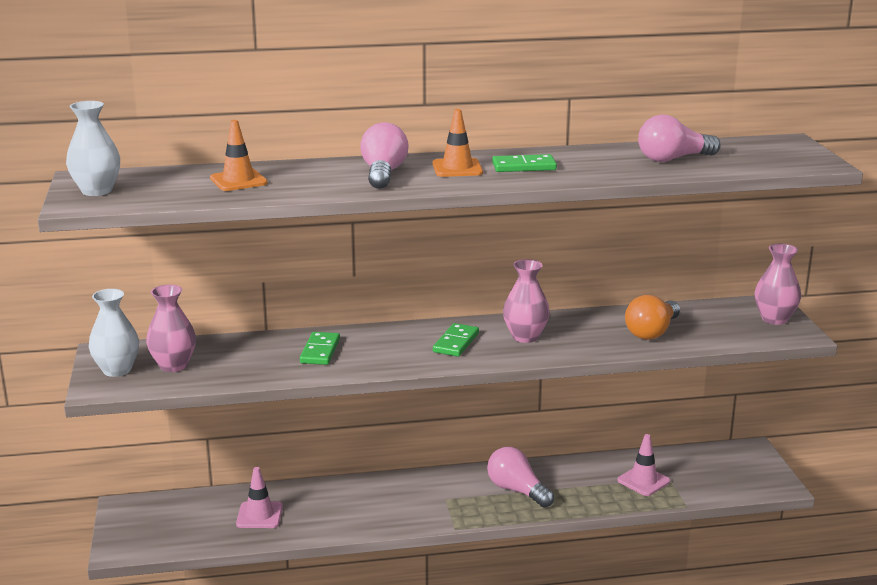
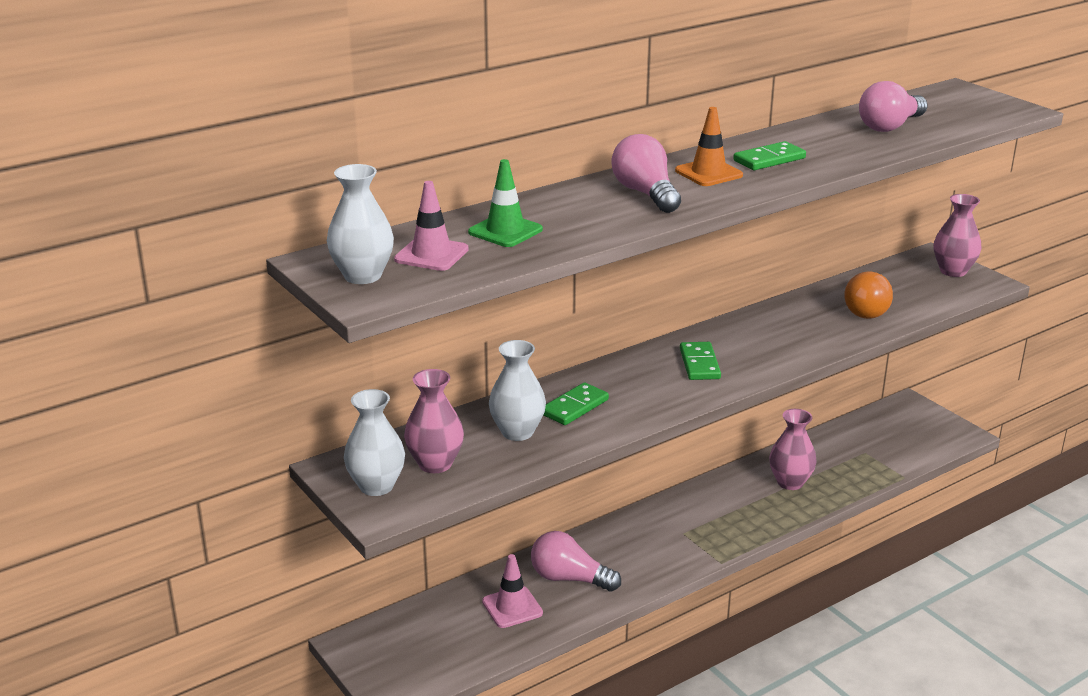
camera: 25 degrees left, 5 degrees up
(238, 181) = (505, 231): orange traffic cone -> green traffic cone
(257, 358) = (517, 432): none -> white vase
(320, 351) = (574, 407): green domino -> green domino turned 60 degrees clockwise
(517, 490) = (742, 504): pink light bulb -> pink light bulb (569, 578)
(525, 337) = (757, 341): pink vase -> pink vase (790, 482)
(643, 481) = (846, 462): pink traffic cone -> pink traffic cone (431, 254)

